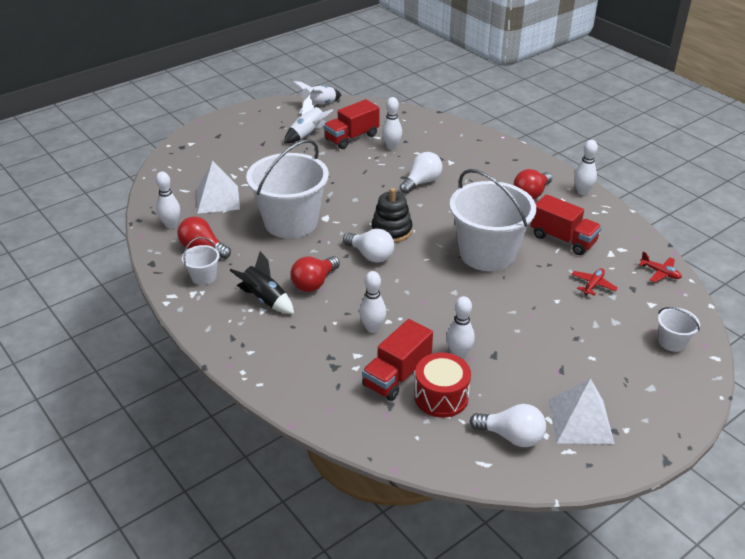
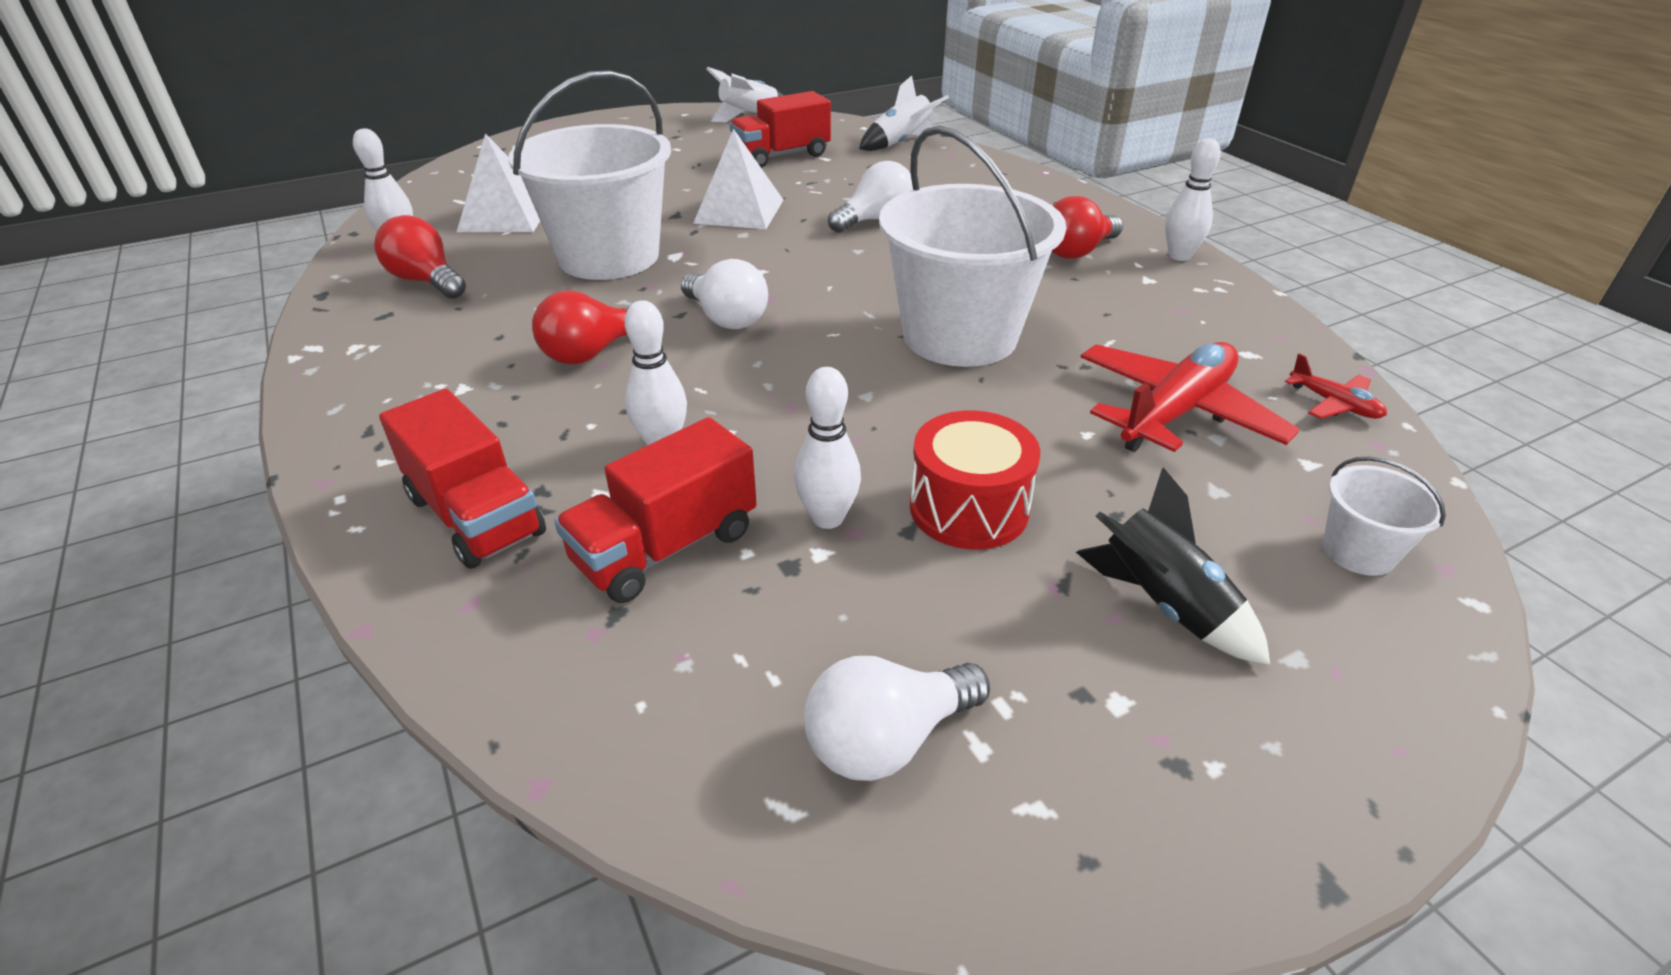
camera: 10 degrees right, 0 degrees up
(203, 277) = (394, 323): white bucket -> none
(265, 299) = (480, 370): black rocket -> black rocket (1163, 604)
(308, 134) = (711, 147): white rocket -> white rocket (901, 143)
(391, 147) = (843, 171): white bowling pin -> none
(391, 230) = (786, 284): black stacking toy -> none
(441, 397) = (746, 609): red drum -> red drum (969, 508)
(511, 436) = (887, 740): white light bulb -> white light bulb turned 120 degrees clockwise
(563, 239) = (1124, 326): red truck -> red truck (475, 516)
(580, 421) = (1086, 724): white pyramid -> white pyramid (739, 211)
(593, 285) = (1175, 412): red plane -> red plane, size x2.11

